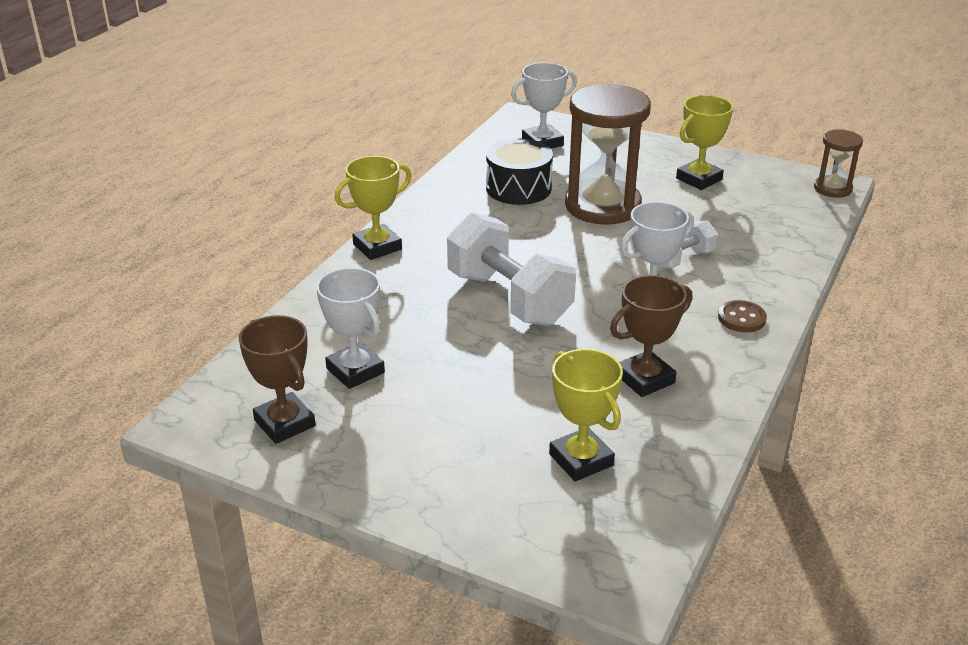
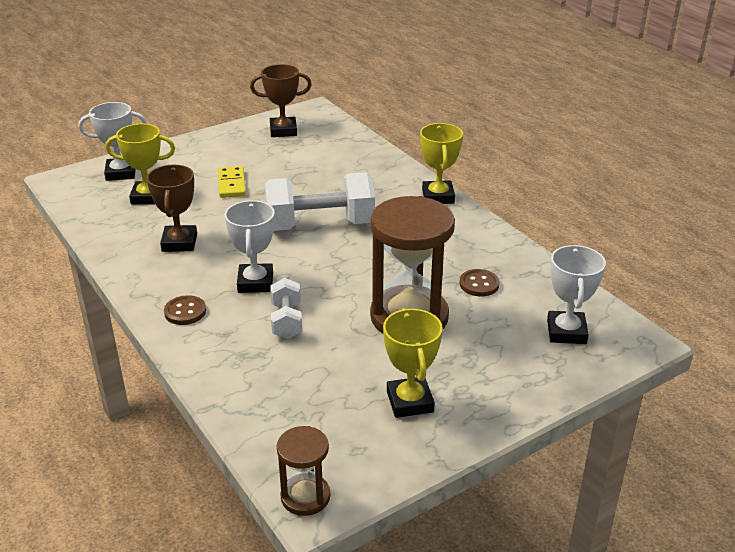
camera: 120 degrees right, 0 degrees up
(355, 371) = (304, 157): white trophy -> white trophy (121, 173)
(481, 401) = (231, 184): none -> yellow domino
(518, 188) = (479, 284): black drum -> brown button

